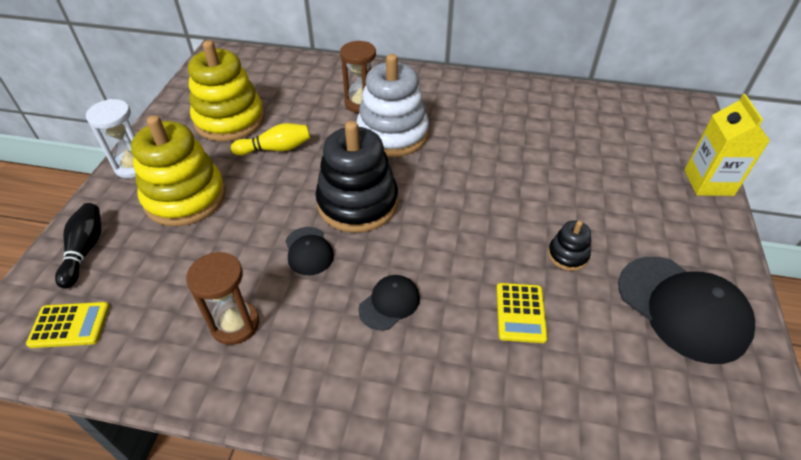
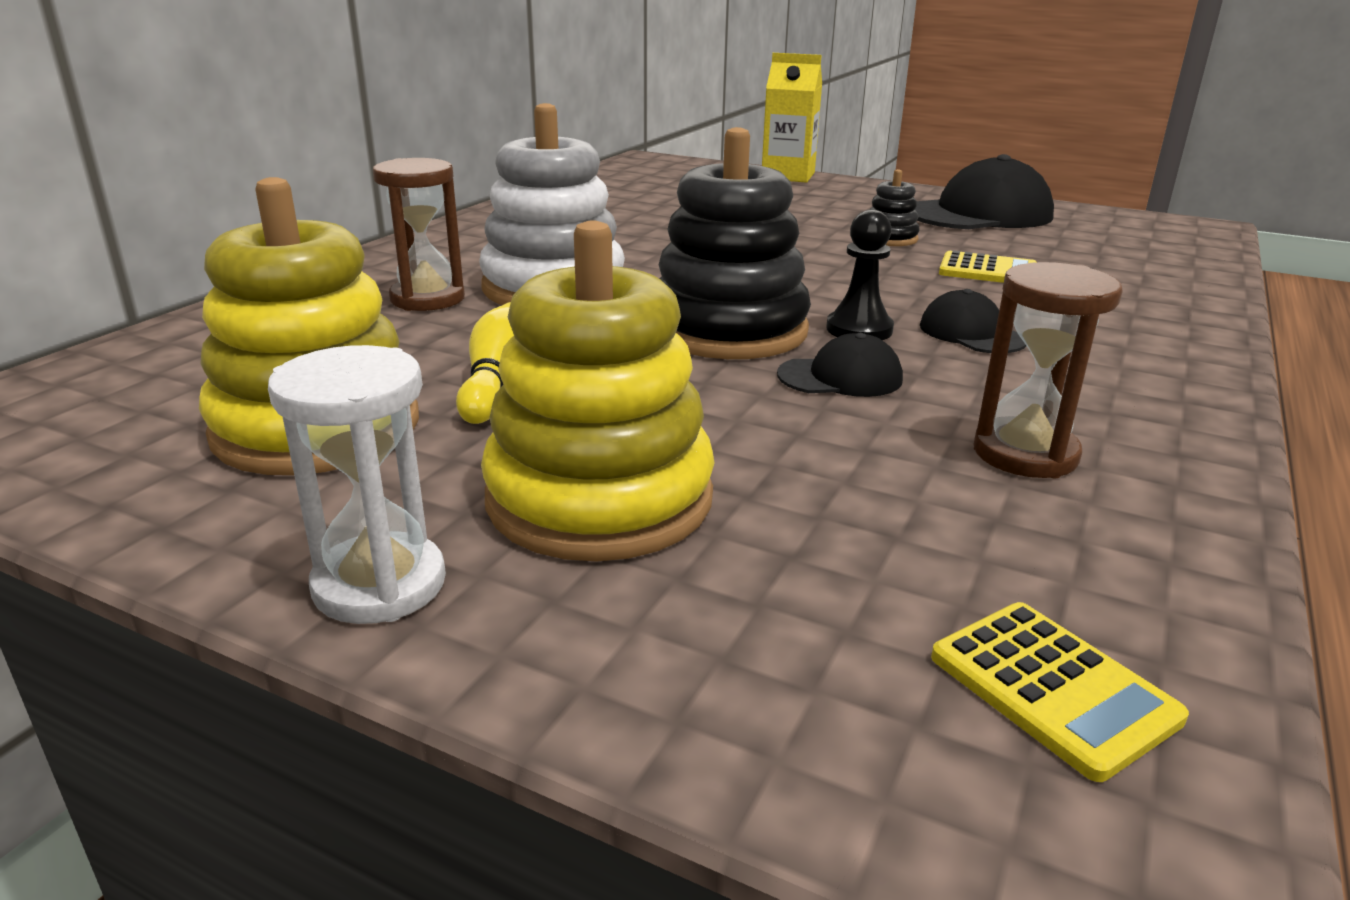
camera: 75 degrees left, 20 degrees down
(70, 325) = (1052, 688): yellow calculator -> yellow calculator turned 135 degrees clockwise
(85, 250) = (747, 674): black bowling pin -> none
(377, 253) = (859, 329): none -> black pawn

